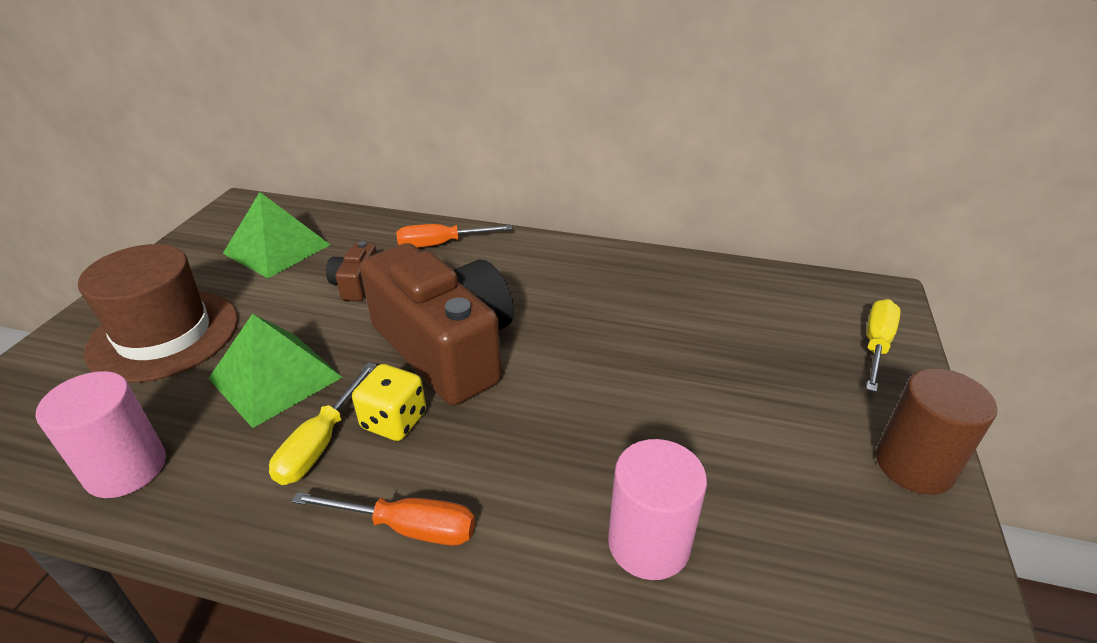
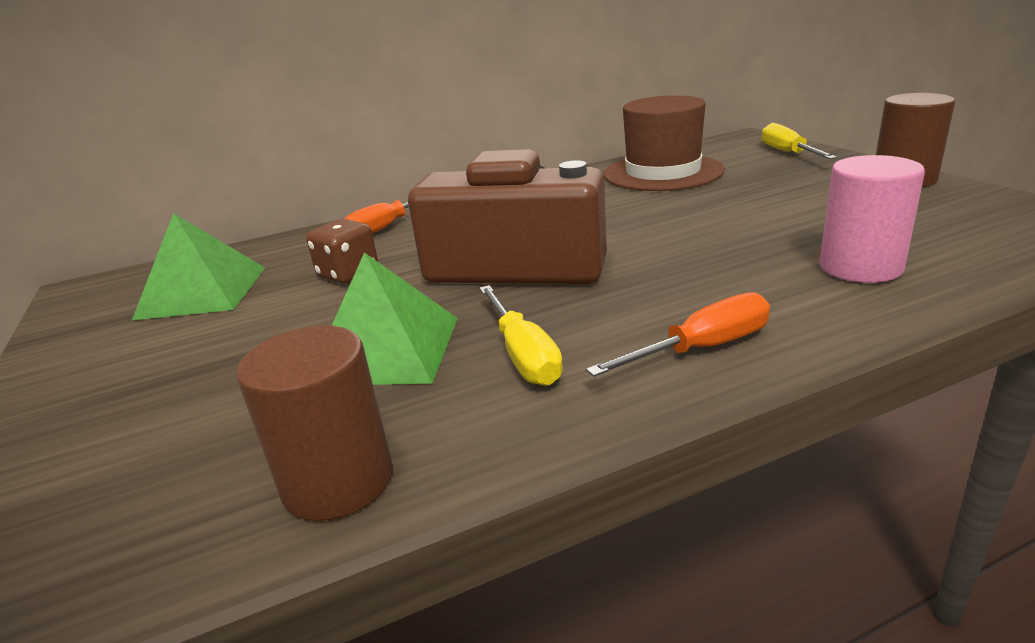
camera: 35 degrees left, 10 degrees down
(126, 468) = (338, 481): pink cylinder -> brown cylinder
(164, 335) = (173, 391): brown hat -> brown hat (662, 172)
(356, 284) = (348, 274): brown camera -> brown dice
(394, 421) = (561, 313): yellow dice -> none

